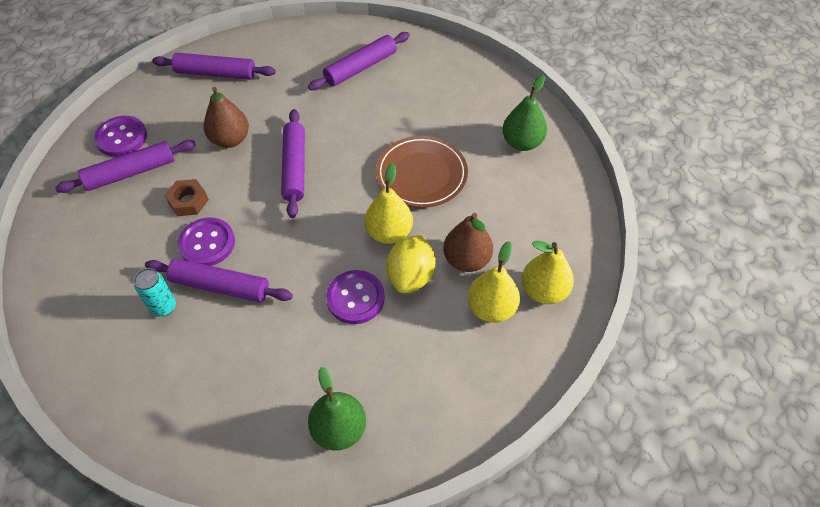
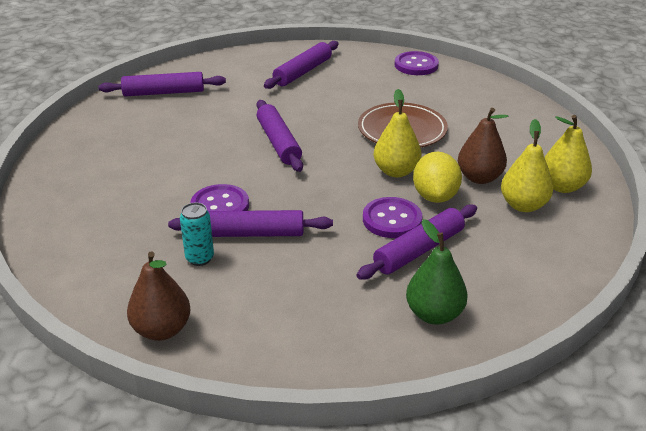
camera: 15 degrees left, 20 degrees down
(121, 137) = (89, 147): purple button -> purple button (416, 65)
(130, 172) = (112, 169): purple rolling pin -> purple rolling pin (419, 250)
(188, 201) = (184, 180): brown nut -> none
(230, 139) = (203, 133): brown pear -> brown pear (162, 330)
(522, 142) = (478, 98): green pear -> none

